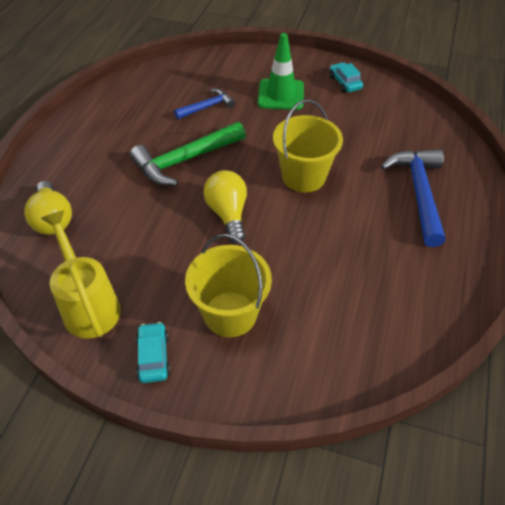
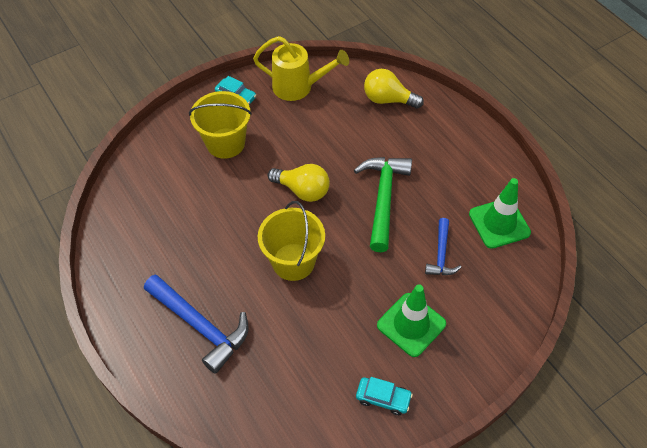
camera: 130 degrees right, 5 degrees up
(148, 93) = (499, 223): none -> green traffic cone

